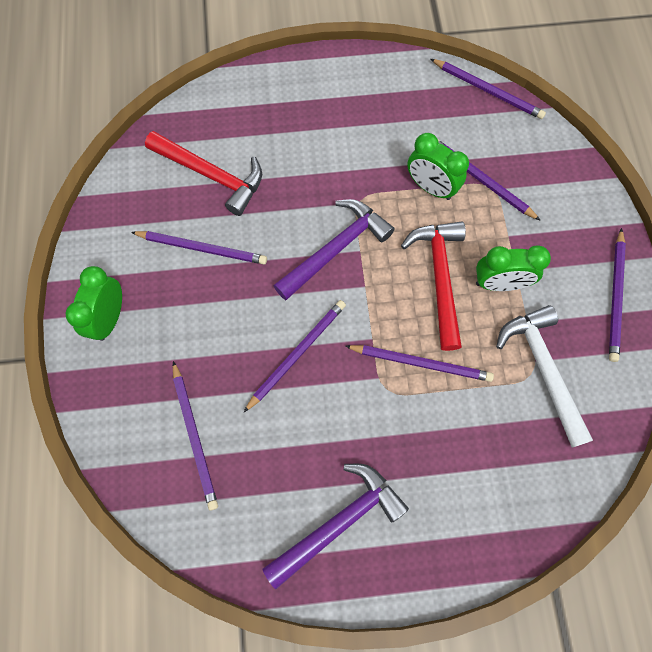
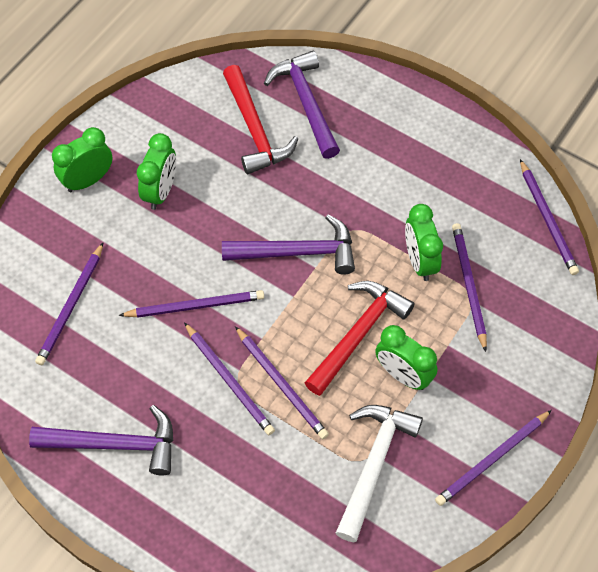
camera: 40 degrees right, 10 degrees down
(181, 281) = (161, 191): none -> green clock
(202, 248) = (197, 179): purple pencil -> purple pencil (229, 381)
(233, 126) = (306, 103): none -> purple hammer

